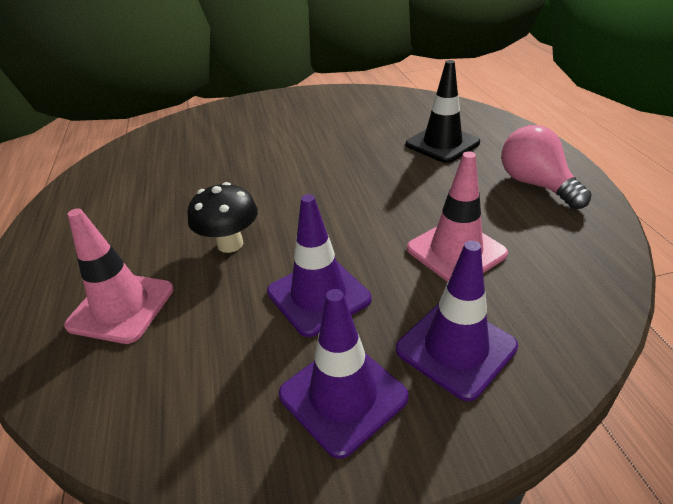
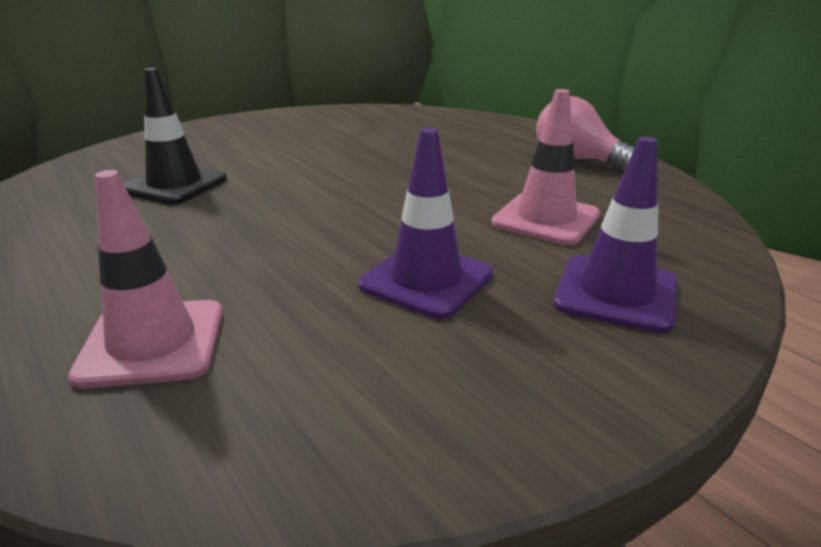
camera: 25 degrees left, 10 degrees down
(230, 244) = (270, 254): black mushroom -> none
(343, 396) = (533, 360): purple traffic cone -> none
(442, 144) = (456, 141): black traffic cone -> black traffic cone (175, 184)

